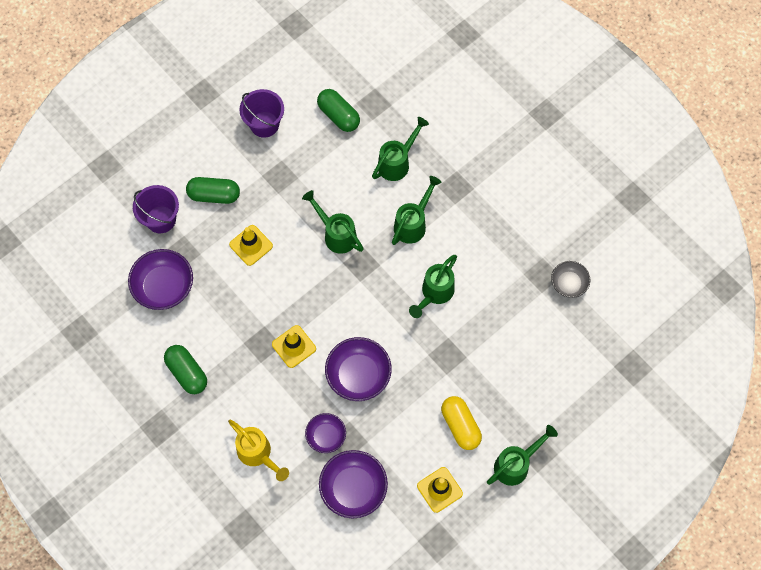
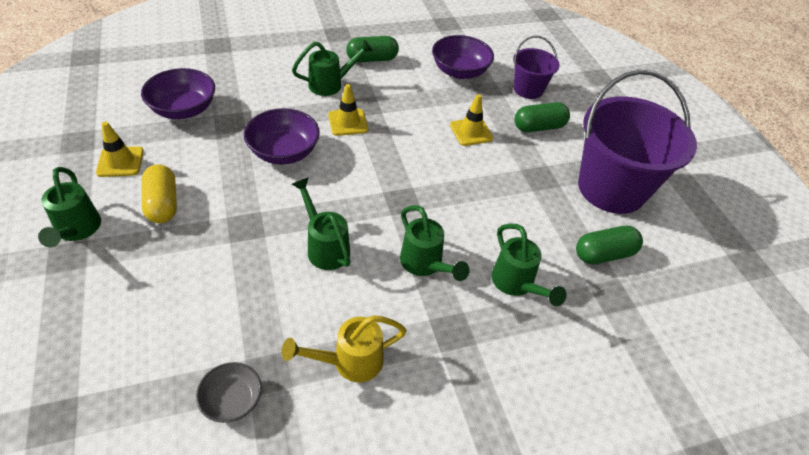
camera: 110 degrees right, 20 degrees down
(214, 195) = (538, 127): green capsule -> green capsule turned 45 degrees clockwise
(258, 454) = (268, 70): yellow watering can -> yellow watering can (349, 362)
(264, 124) = (611, 188): purple bucket -> purple bucket, size x1.94
(326, 436) = (246, 111): purple bowl -> none
(336, 234) = (449, 194): green watering can -> green watering can (331, 84)
(460, 426) = (163, 204): yellow capsule -> yellow capsule turned 75 degrees clockwise

